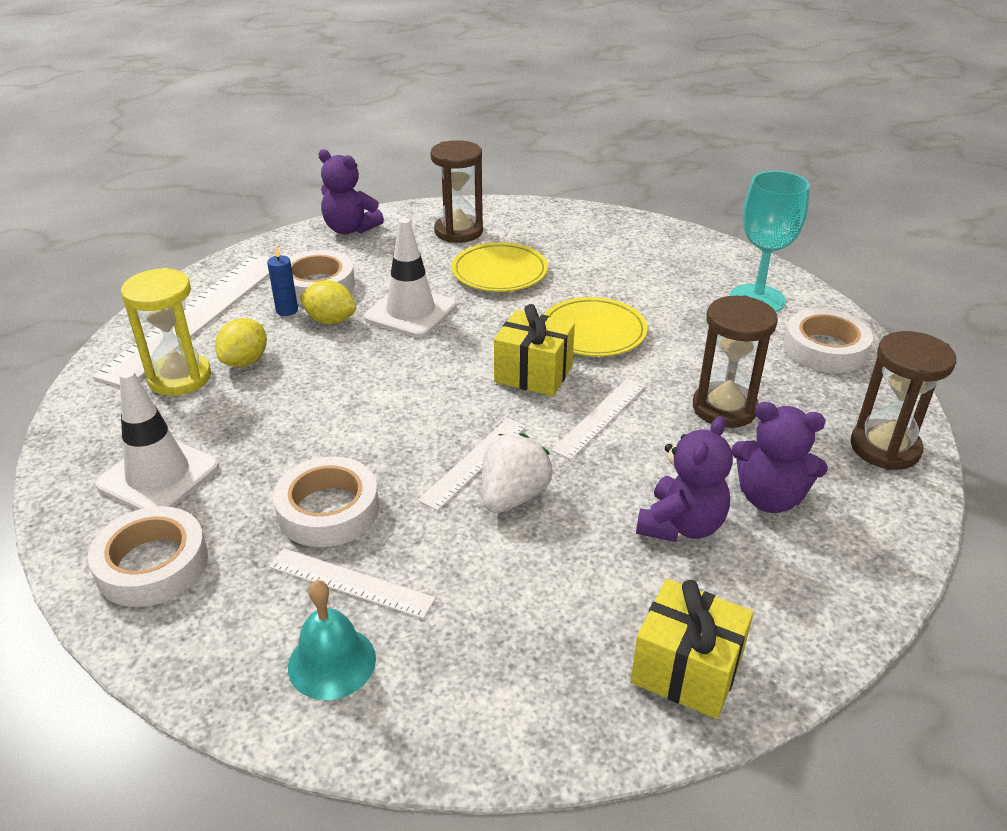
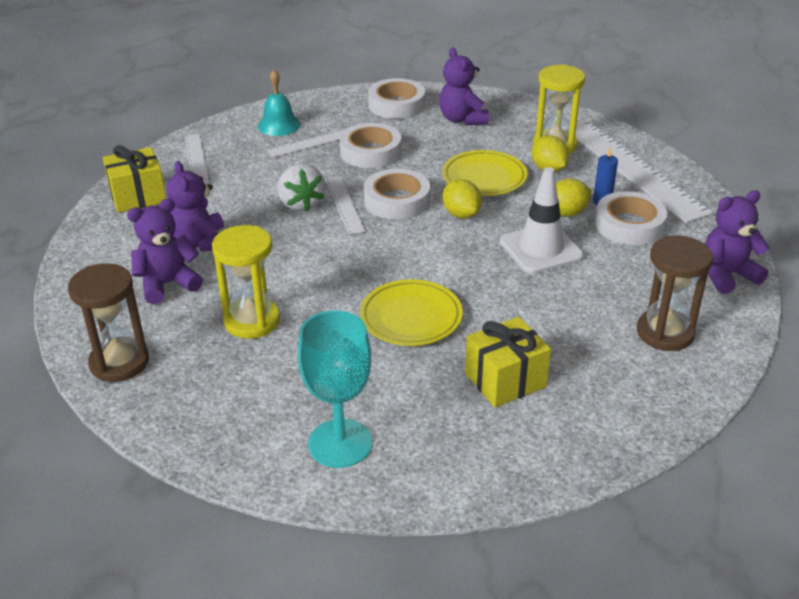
camera: 130 degrees right, 0 degrees up
(158, 476) = (462, 119): white traffic cone -> purple teddy bear
(401, 376) = (461, 214): none -> yellow lemon
(499, 272) = (558, 318): yellow plate -> yellow plate (484, 177)
(533, 374) = (396, 264): yellow gift -> yellow gift (505, 380)
(600, 417) = (318, 265): white ruler -> white ruler (196, 159)
(724, 408) = (252, 321): brown hourglass -> yellow hourglass
(824, 349) = (231, 425): white tape -> white tape (397, 201)

